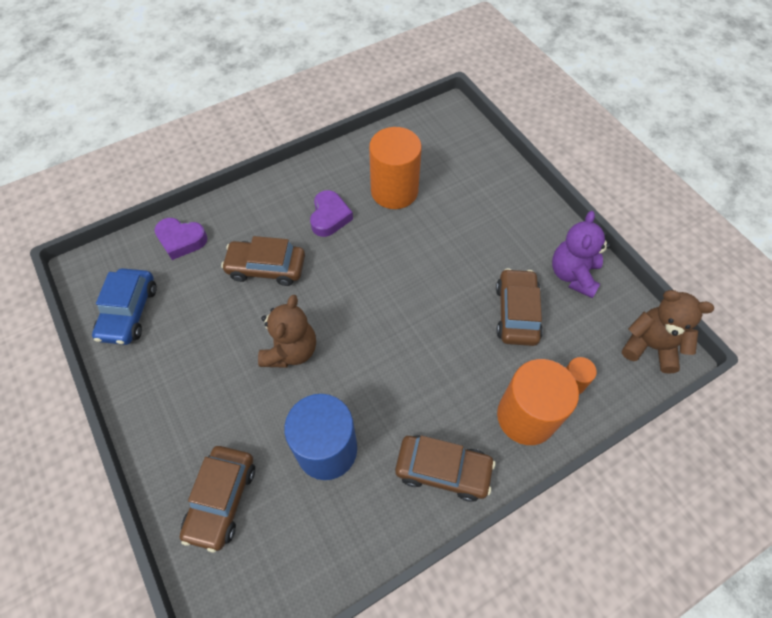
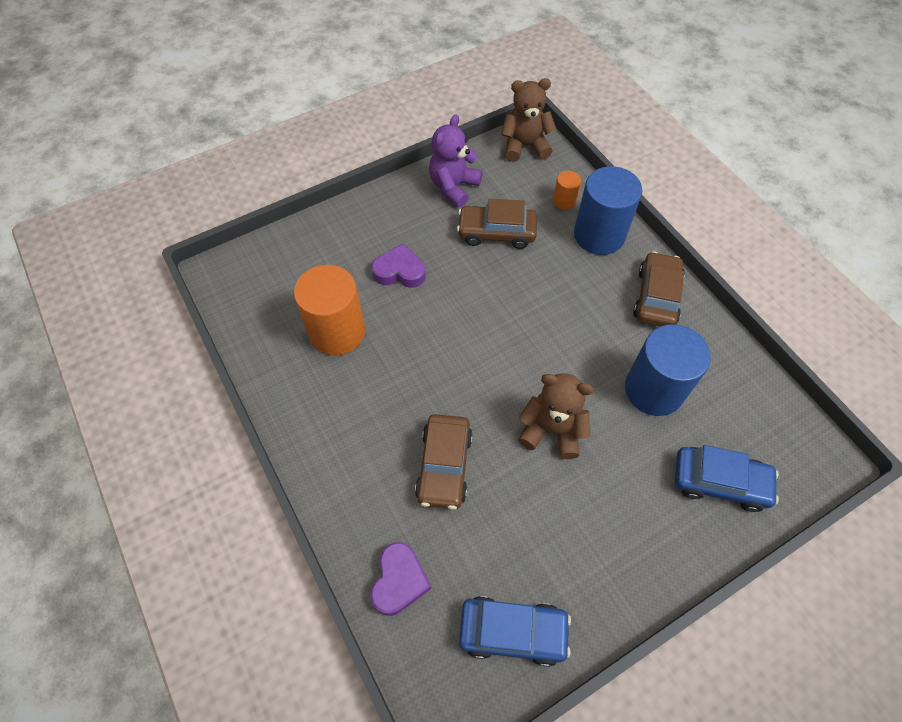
camera: 90 degrees left, 0 degrees up
(221, 499) = (719, 482): brown car -> blue car
(329, 217) = (371, 399): purple heart -> purple heart (399, 271)
(526, 416) = (599, 235): orange cylinder -> blue cylinder
(573, 275) = (453, 187): purple teddy bear -> purple teddy bear turned 105 degrees clockwise
(650, 346) = (525, 146): brown teddy bear -> brown teddy bear turned 60 degrees clockwise

